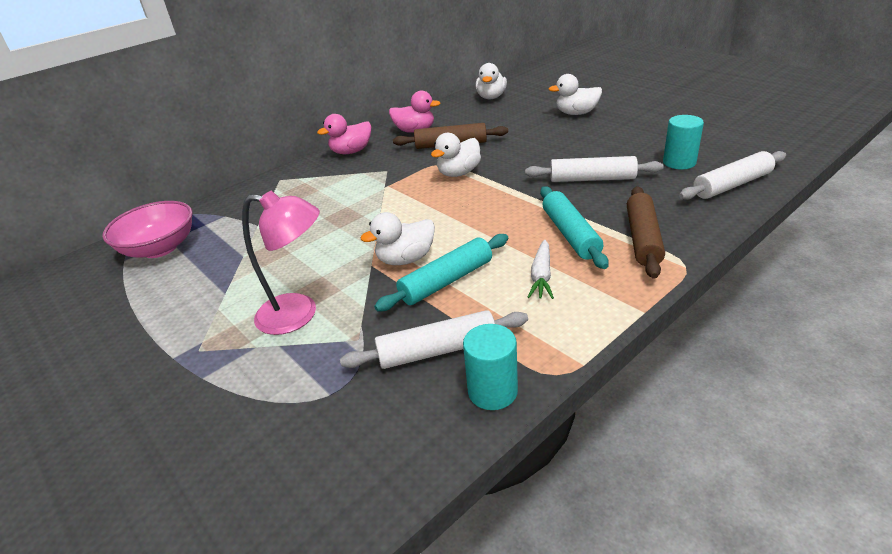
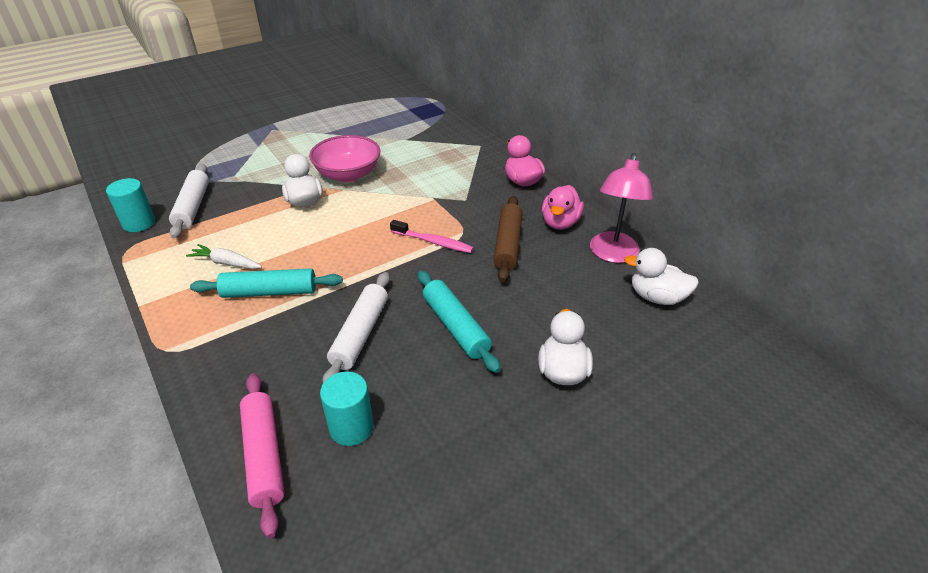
camera: 95 degrees right, 5 degrees up
(160, 248) = (399, 107): pink bowl -> pink bowl (348, 174)
(299, 314) = (276, 159): pink lamp -> pink lamp (612, 254)
(446, 281) = (261, 217): turquoise rolling pin -> turquoise rolling pin (455, 327)
(459, 173) = (434, 242): white duck -> pink toothbrush
(643, 238) = (225, 336): brown rolling pin -> none
(732, 185) = (264, 455): white rolling pin -> pink rolling pin

